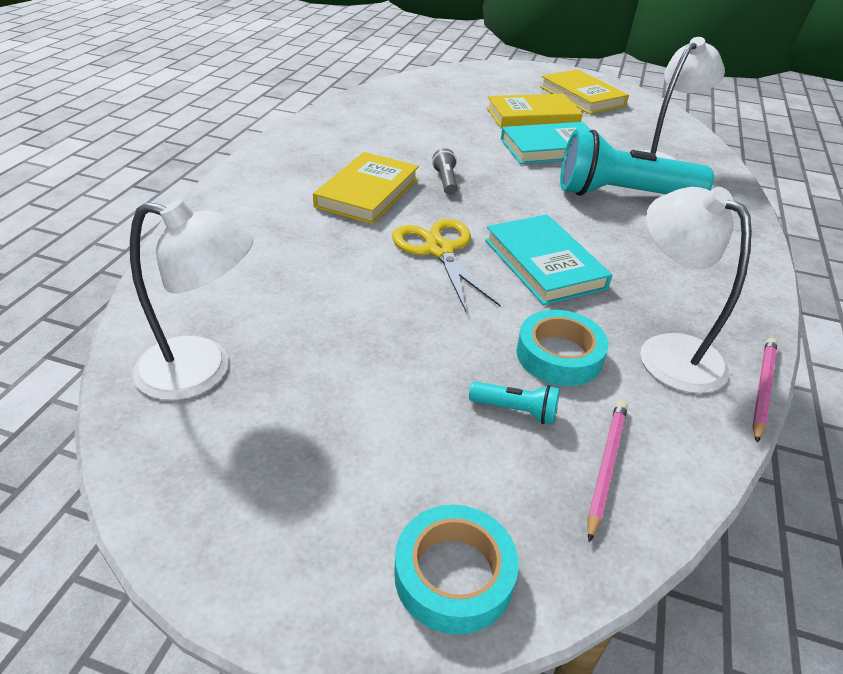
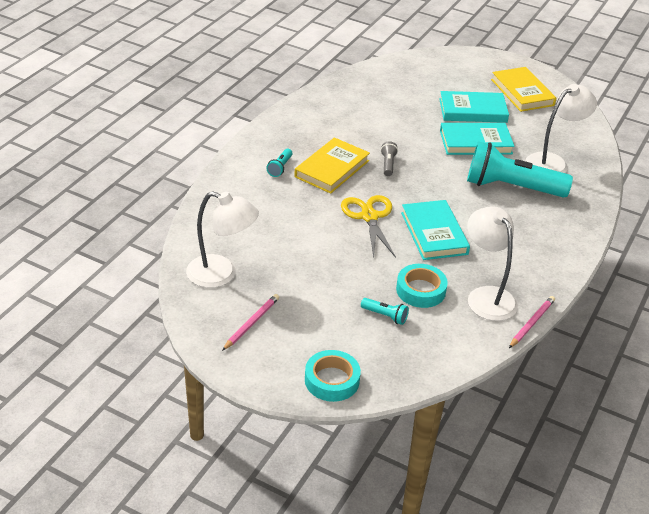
camera: 10 degrees right, 0 degrees up
(290, 197) = (280, 168): none -> turquoise flashlight
(532, 116) = (473, 110): yellow book -> turquoise book
(605, 467) = (422, 348): pink pencil -> pink pencil (251, 323)

